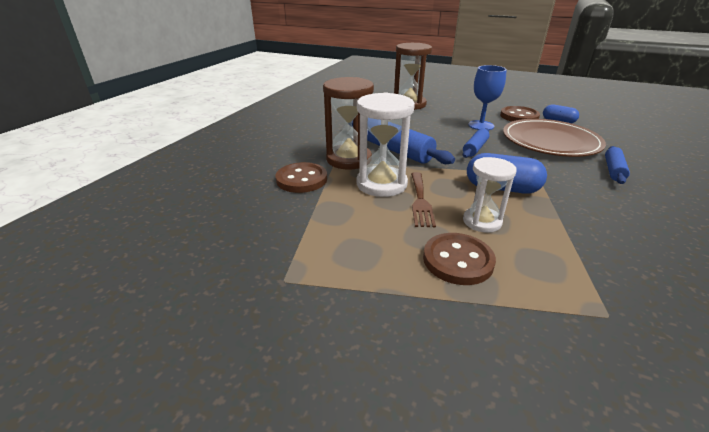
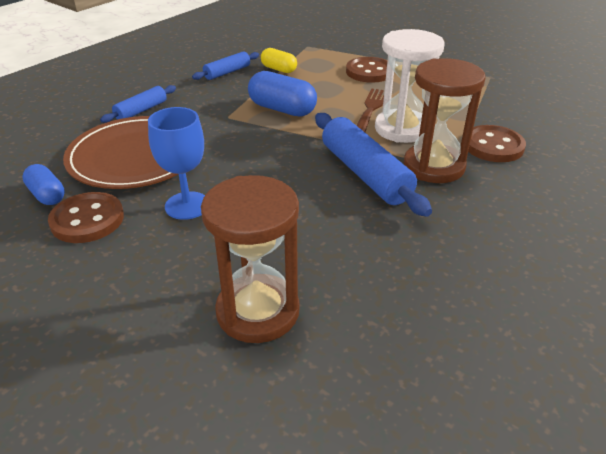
camera: 165 degrees left, 5 degrees up
(475, 148) = (252, 160): blue rolling pin -> blue rolling pin (227, 72)
(482, 221) = (330, 88): white hourglass -> none
(575, 244) = (279, 69): none -> yellow capsule

